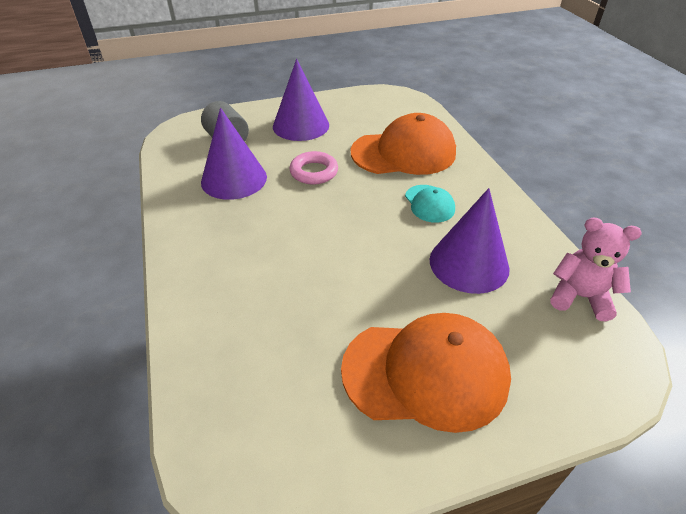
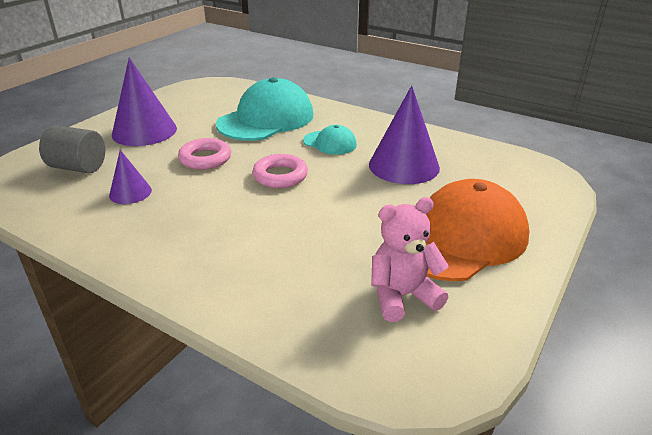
camera: 40 degrees left, 10 degrees down
(234, 179) = (130, 192): purple cone -> purple cone, size x0.54
(349, 218) = (280, 176): none -> pink ring
(403, 153) = (266, 119): orange cap -> turquoise cap
(580, 297) = (488, 154): pink teddy bear -> pink teddy bear (402, 296)

